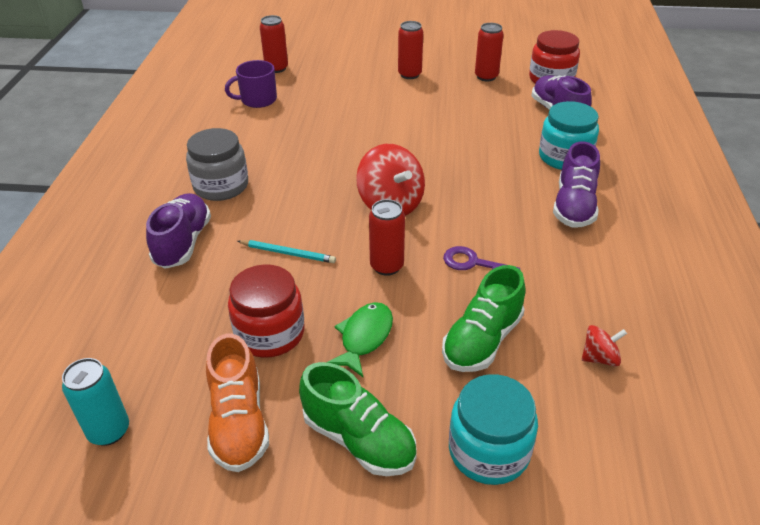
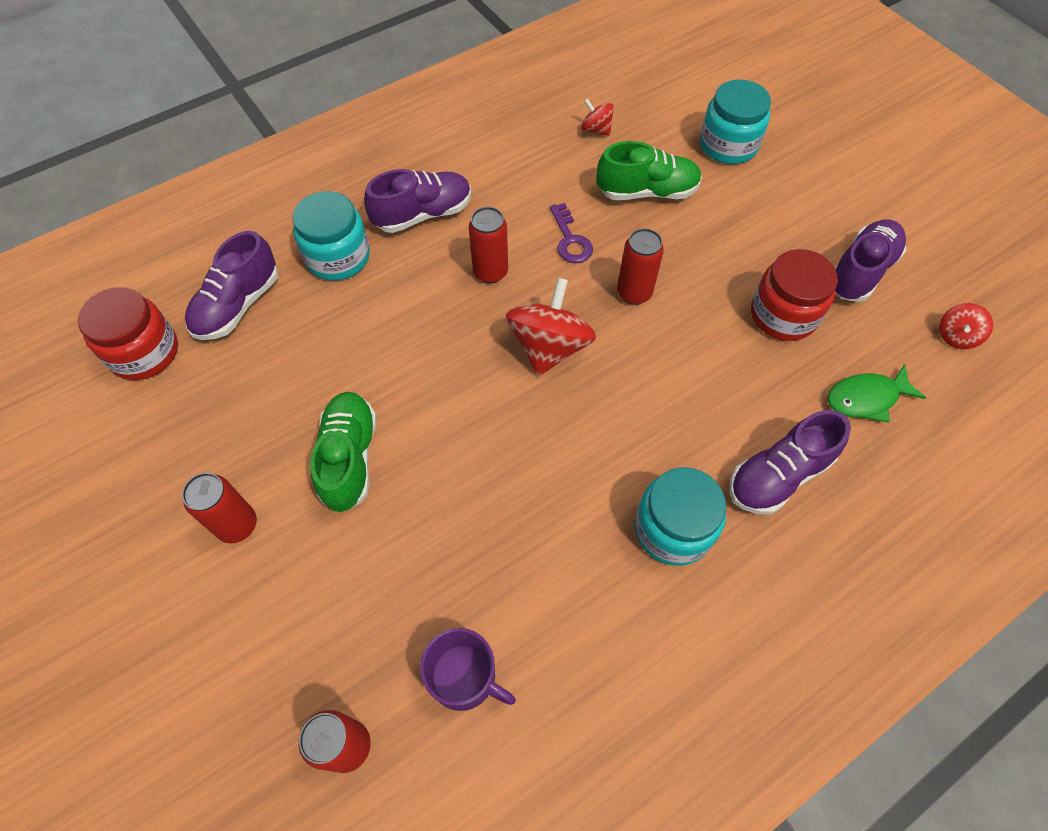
camera: 130 degrees left, 20 degrees up
(109, 431) = (956, 336): turquoise can -> red spinning top
(221, 186) = (673, 529): grey jar -> turquoise jar
(239, 422) = (860, 271): orange shoe -> purple shoe
(288, 253) = (696, 375): turquoise pencil -> none
(359, 439) = (794, 205): green shoe -> green shoe (349, 458)
(364, 337) = (719, 256): green fish -> green fish (866, 398)
(486, 76) = (182, 427): red can -> red can (490, 272)

